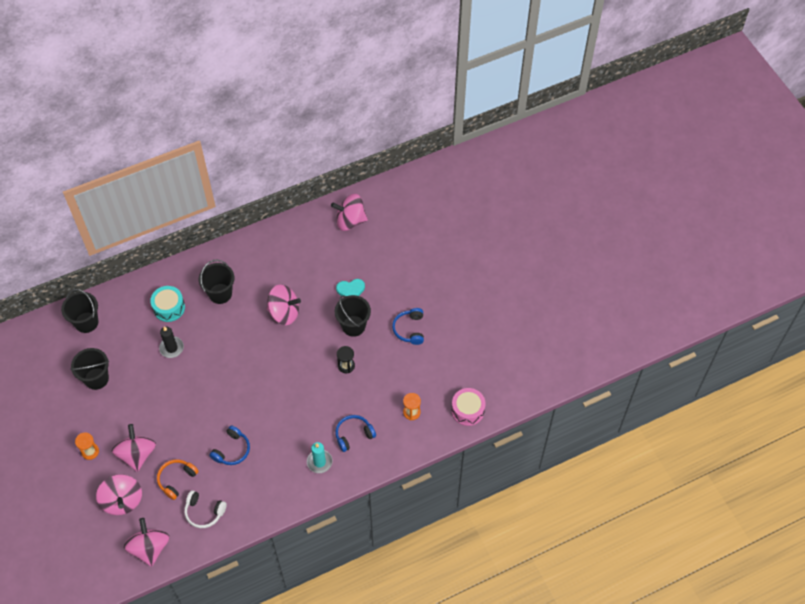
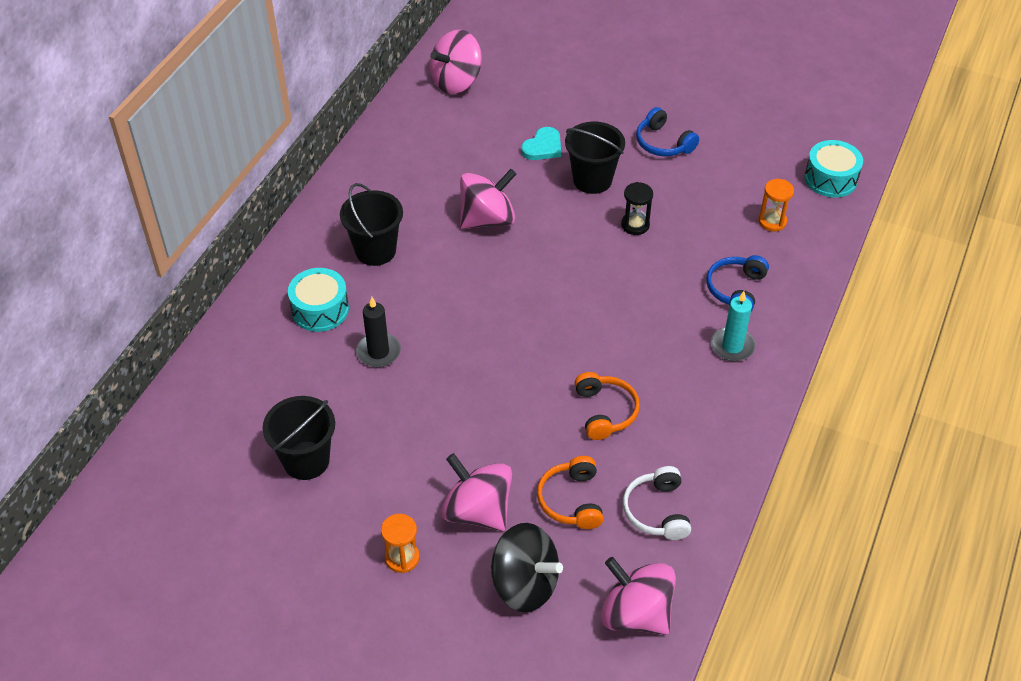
camera: 40 degrees left, 10 degrees down
(86, 322) = (211, 403): black bucket -> none
(122, 501) = (524, 584): pink spinning top -> black spinning top
(204, 512) = (657, 511): white headphones -> white headphones turned 105 degrees clockwise
(232, 450) = (605, 411): blue headphones -> orange headphones
(467, 410) = (830, 179): pink drum -> turquoise drum

